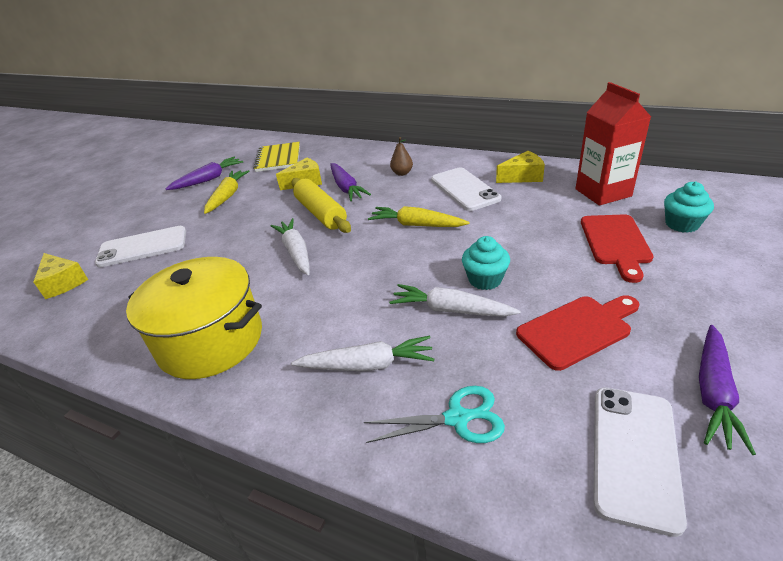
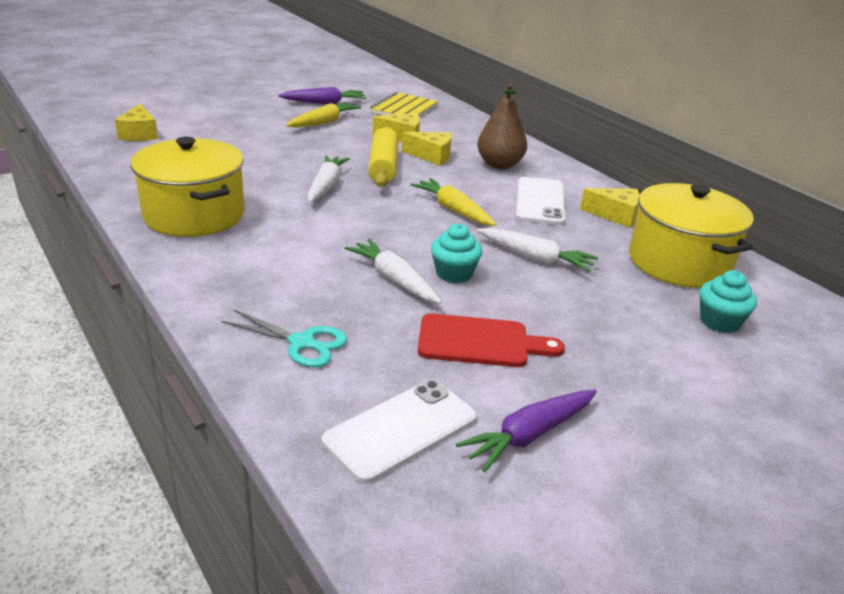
camera: 25 degrees right, 5 degrees down
(143, 247) = (218, 133): white phone -> none
(346, 188) = (431, 156): purple carrot -> yellow cheese
(367, 365) = (282, 281): white carrot -> white carrot (535, 258)
(402, 173) = (499, 165): brown pear -> brown pear, size x1.86
(603, 192) = (679, 262): red carton -> yellow pot
(615, 243) = (621, 304): red cutting board -> none

